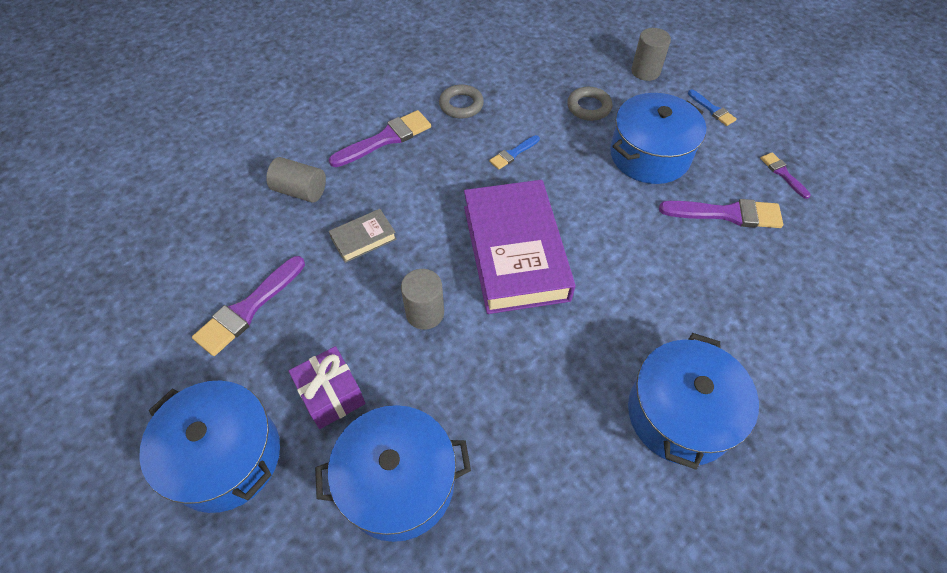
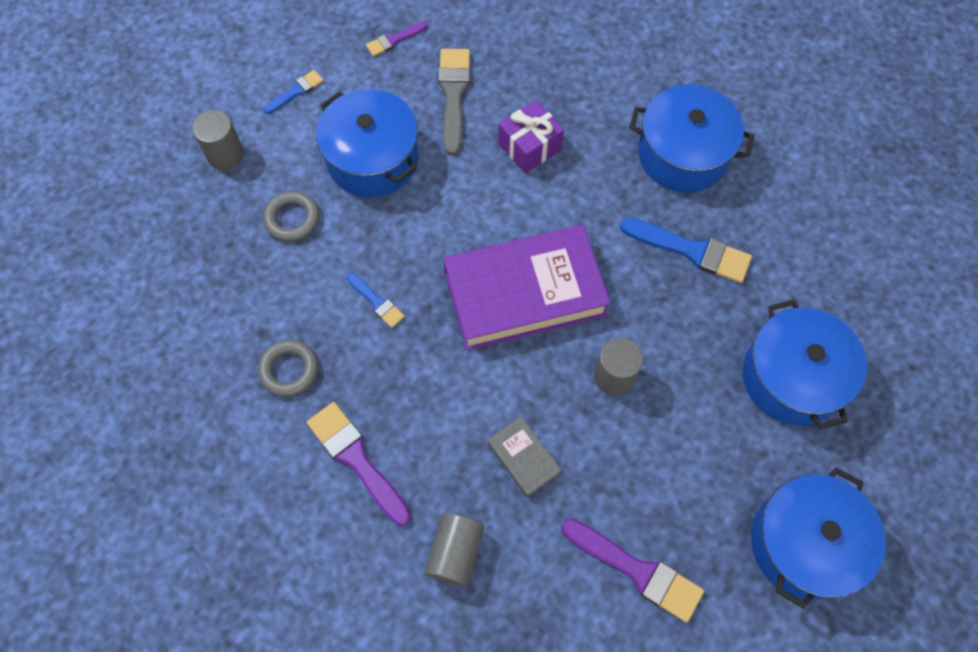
camera: 95 degrees left, 10 degrees up
(331, 395) = (722, 454): purple gift -> purple gift (529, 146)
(556, 403) = (691, 251): none -> blue brush
(727, 214) = (453, 95): purple brush -> grey brush

